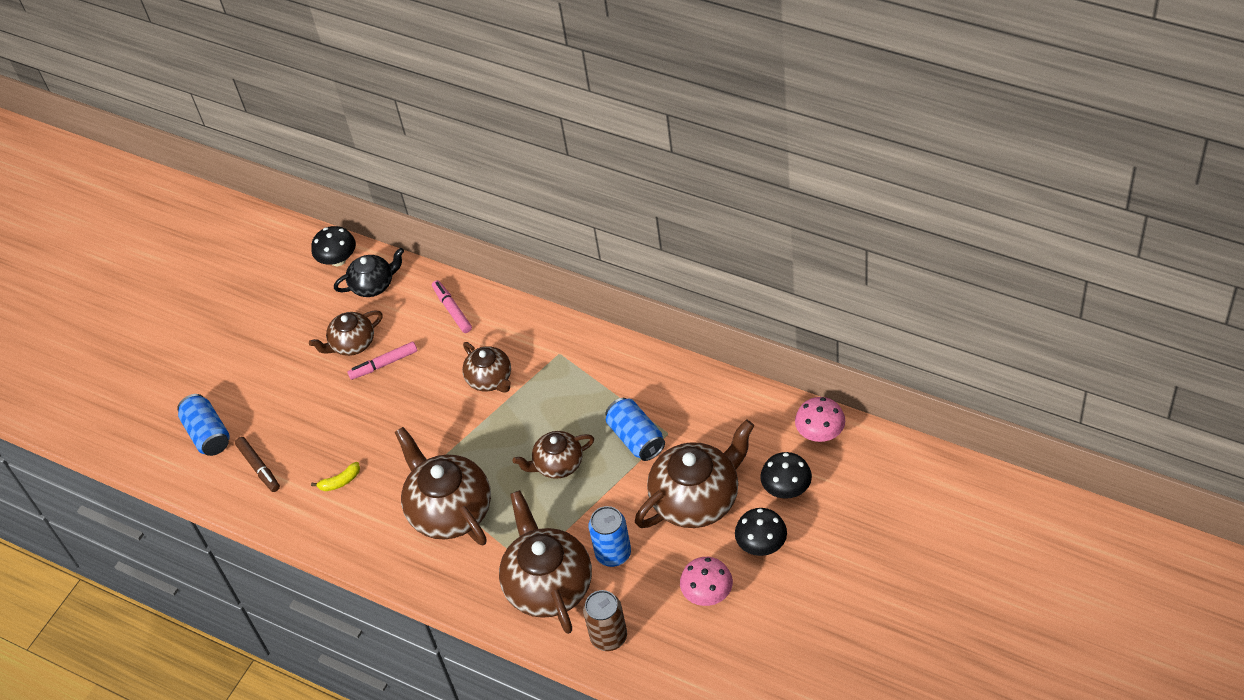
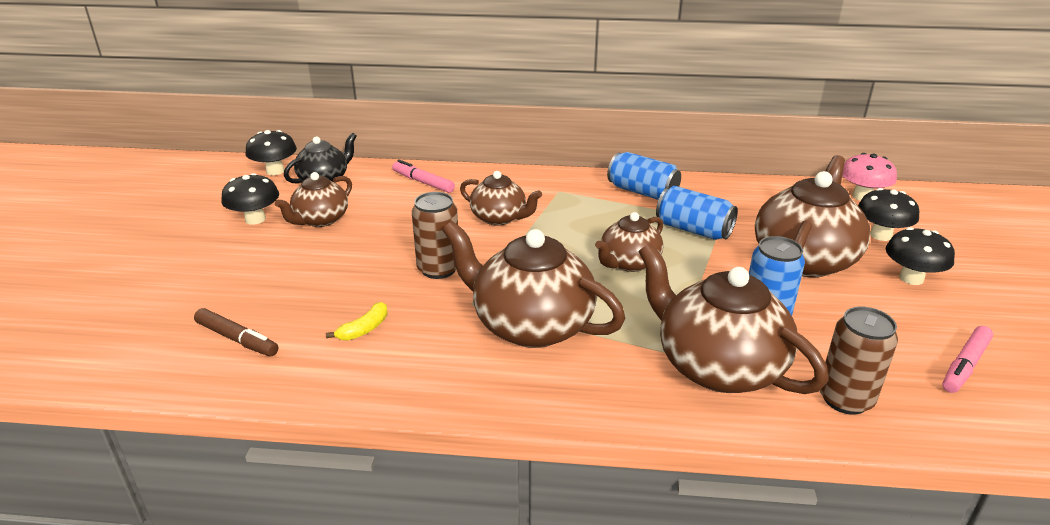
camera: 30 degrees left, 20 degrees down
(208, 434) = (147, 322): blue can -> blue can (642, 192)
(304, 330) = (255, 219): none -> black mushroom
(384, 364) = (367, 227): pink marker -> pink marker (965, 365)
(415, 431) = (438, 269): none -> brown can
(707, 594) = (908, 329): pink mushroom -> none

